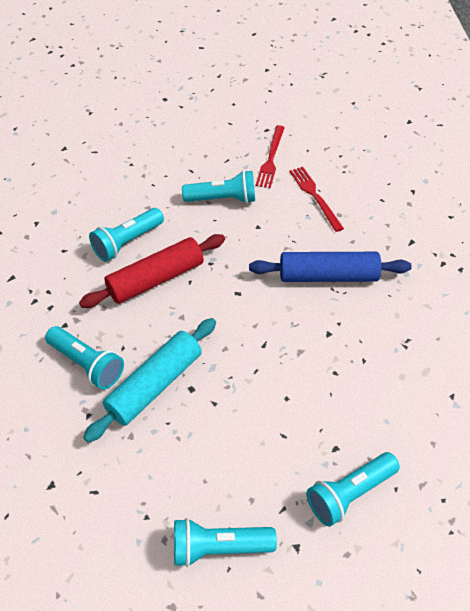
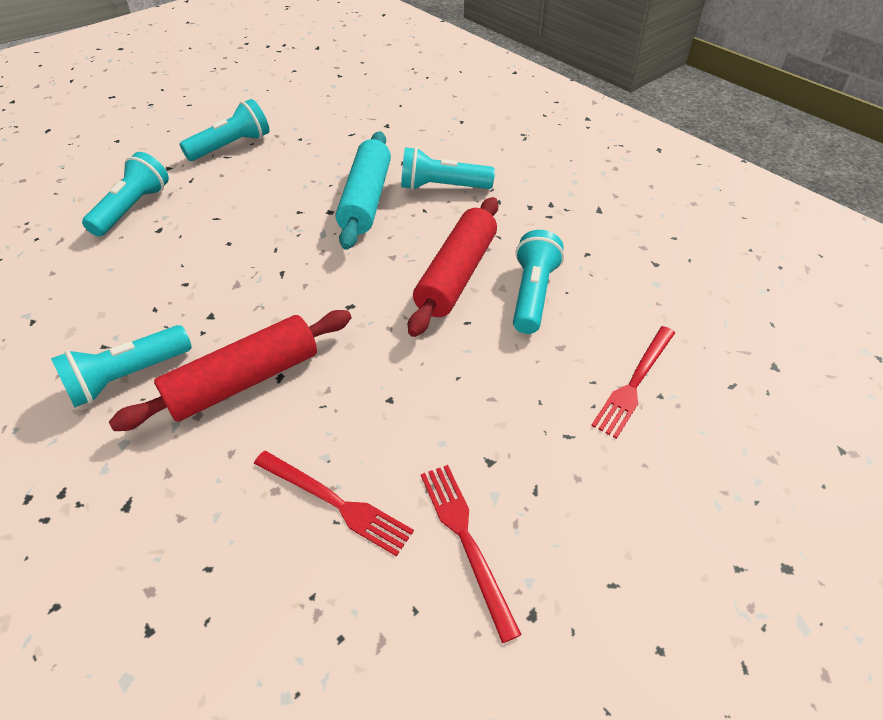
camera: 145 degrees right, 5 degrees down
(135, 174) = (634, 383): none -> red fork
(223, 199) = (475, 414): turquoise flashlight -> turquoise flashlight (127, 377)
(328, 276) = (244, 381): blue rolling pin -> red rolling pin

